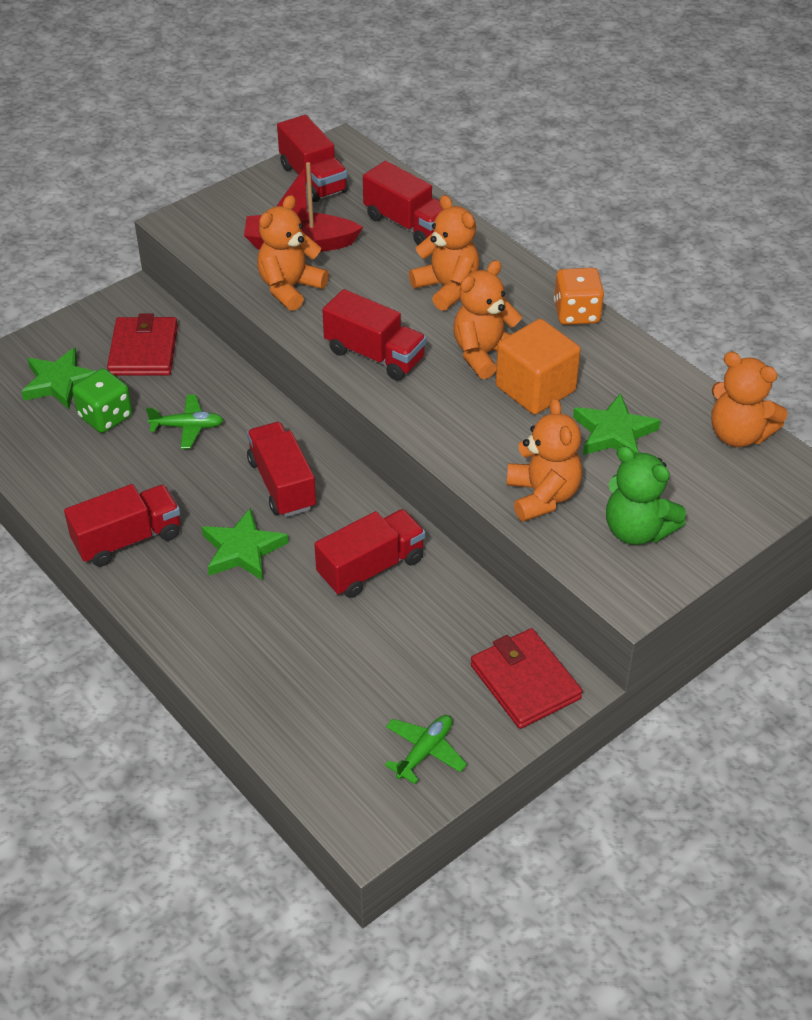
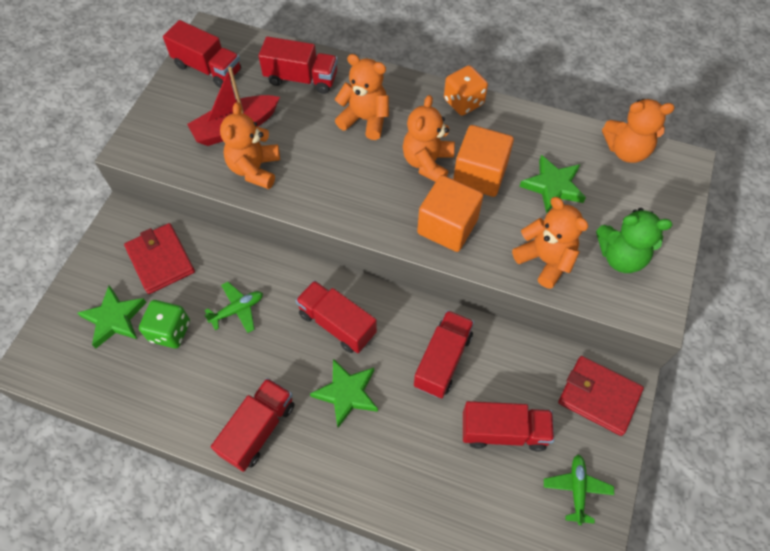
camera: 30 degrees left, 15 degrees up
(374, 355) = (354, 198): red truck -> red truck (504, 431)
(456, 421) = (447, 226): none -> orange cube

